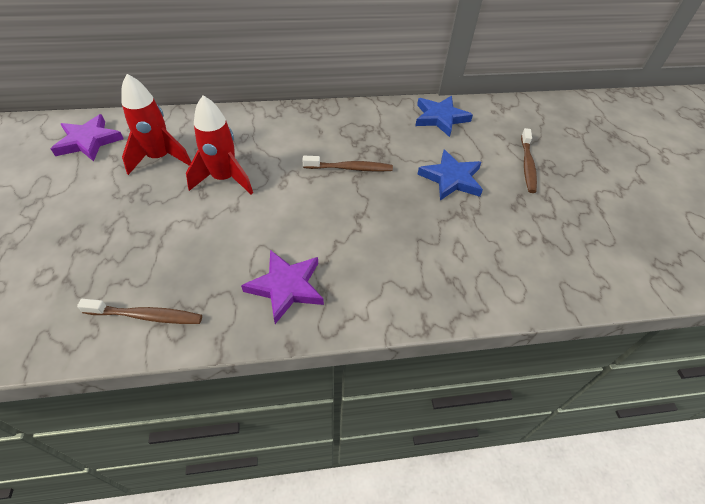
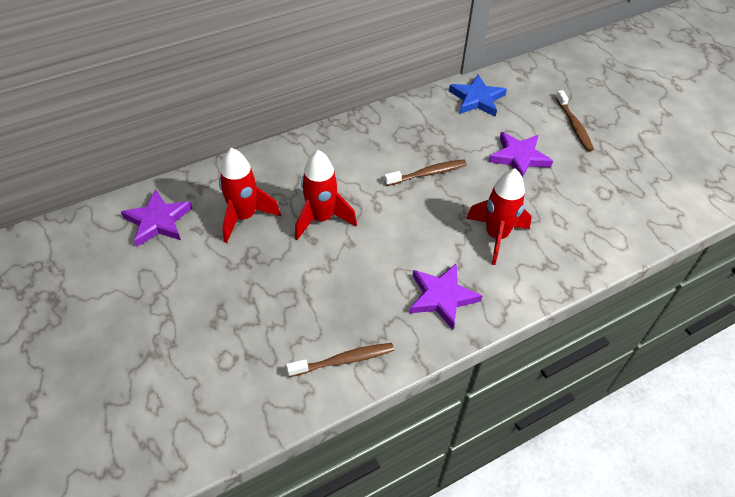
camera: 20 degrees left, 0 degrees up
(381, 245) = (496, 236): none -> red rocket
(451, 178) = (519, 157): blue star -> purple star

